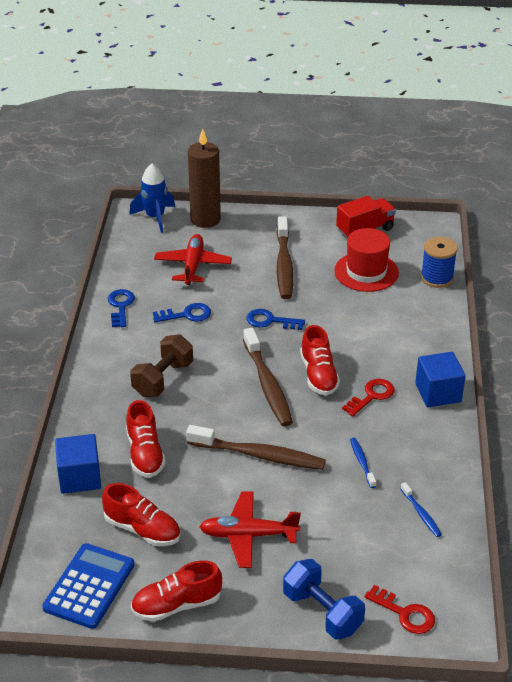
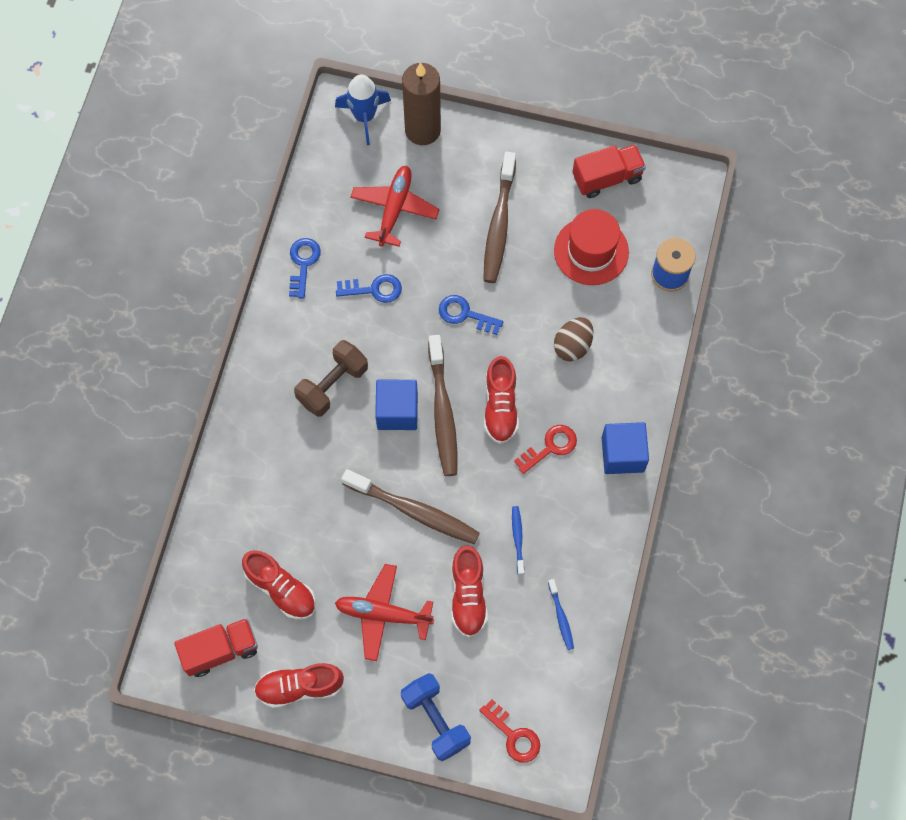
camera: 10 degrees right, 30 degrees up
(80, 477) = (228, 510): blue cube -> blue cube (397, 411)
(89, 586) = (220, 650): blue calculator -> red truck
(145, 454) = (298, 489): red shoe -> red shoe (468, 596)
(370, 329) = (572, 346): none -> brown egg

